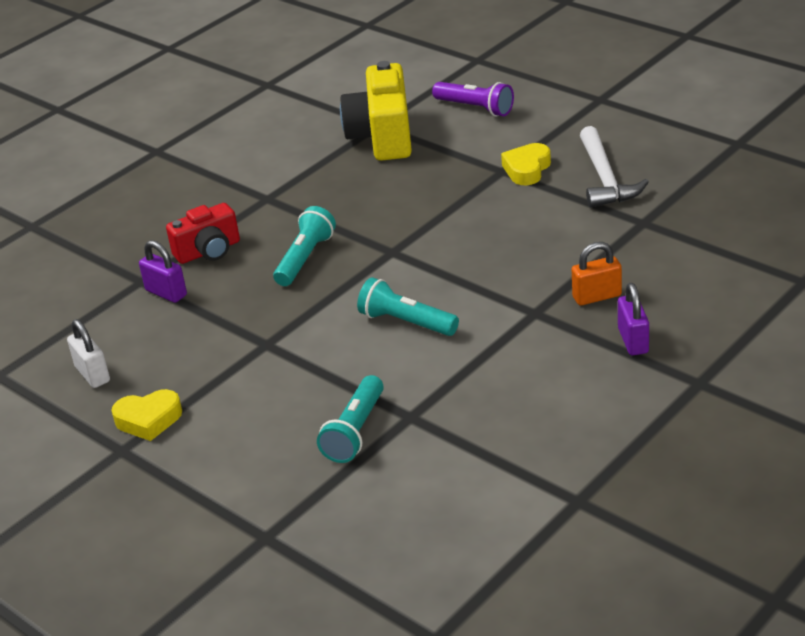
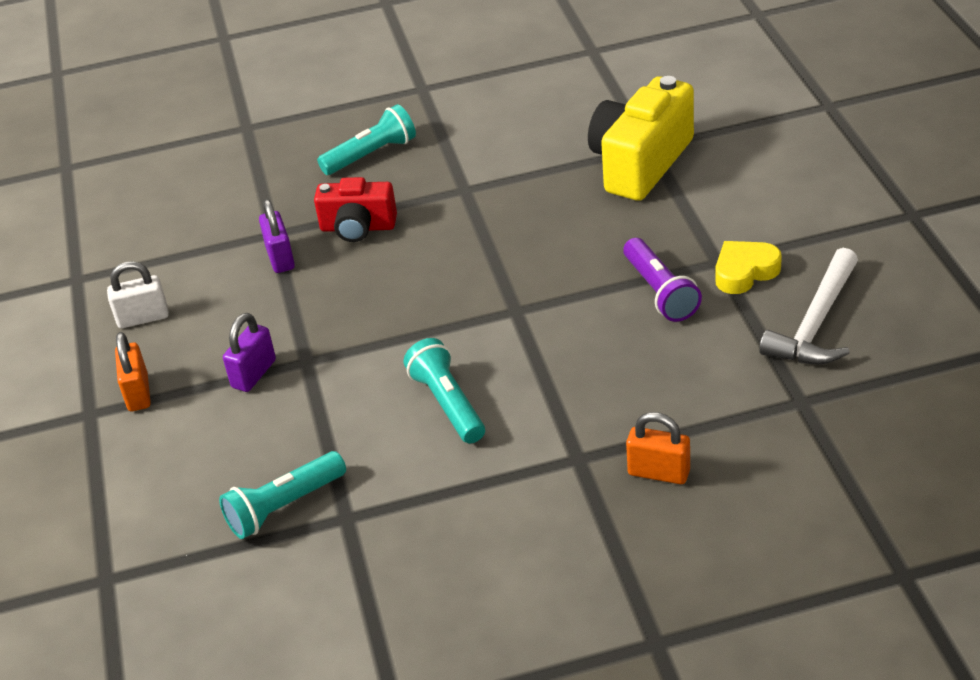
camera: 35 degrees right, 5 degrees up
(92, 374) = (143, 318): white padlock -> white padlock turned 75 degrees clockwise
(148, 420) = (138, 393): yellow heart -> orange padlock
(305, 258) = (431, 279): turquoise flashlight -> turquoise flashlight (371, 155)
(475, 108) = (767, 168): purple flashlight -> purple flashlight (660, 292)
(633, 341) = (640, 550): purple padlock -> purple padlock (254, 374)

